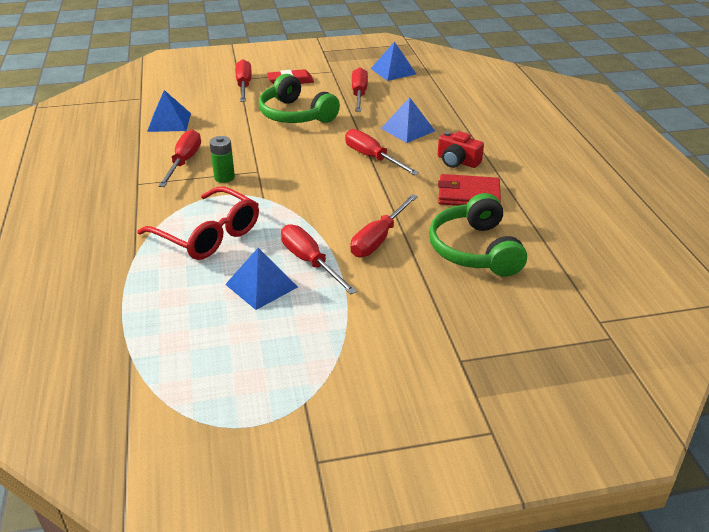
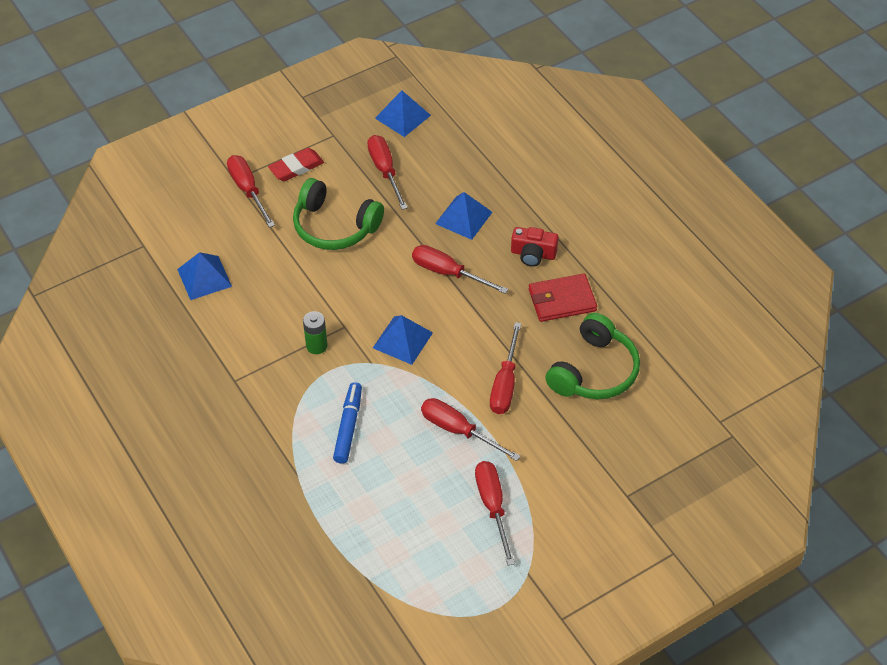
camera: 20 degrees left, 15 degrees up
(184, 162) = (261, 335): red screwdriver -> red screwdriver (493, 506)
(208, 235) = (348, 427): red glasses -> blue marker
(261, 285) = (431, 471): blue pyramid -> blue pyramid (402, 340)
(475, 250) = (594, 371): green headphones -> green headphones turned 120 degrees counterclockwise

